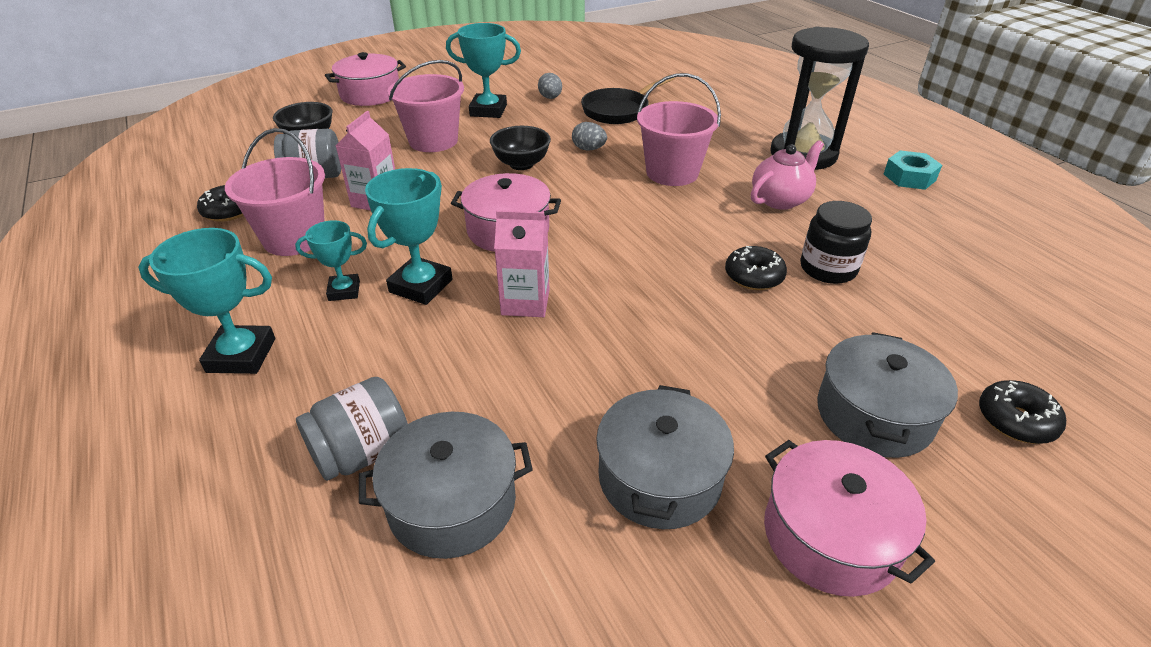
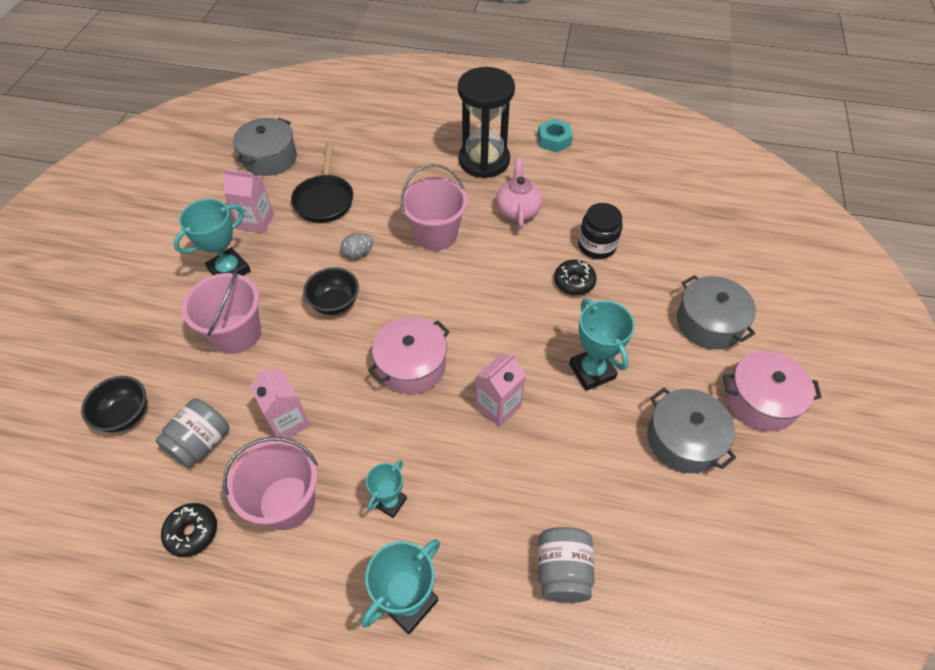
camera: 50 degrees left, 15 degrees up
(370, 94) = (95, 329): pink pot -> none
(421, 286) = (427, 453): turquoise trophy -> turquoise trophy (592, 371)
(452, 503) = (633, 545): grey pot -> grey pot (269, 158)
(550, 98) = (256, 222): grey egg -> pink carton
(1015, 420) = (750, 277): black donut -> none

